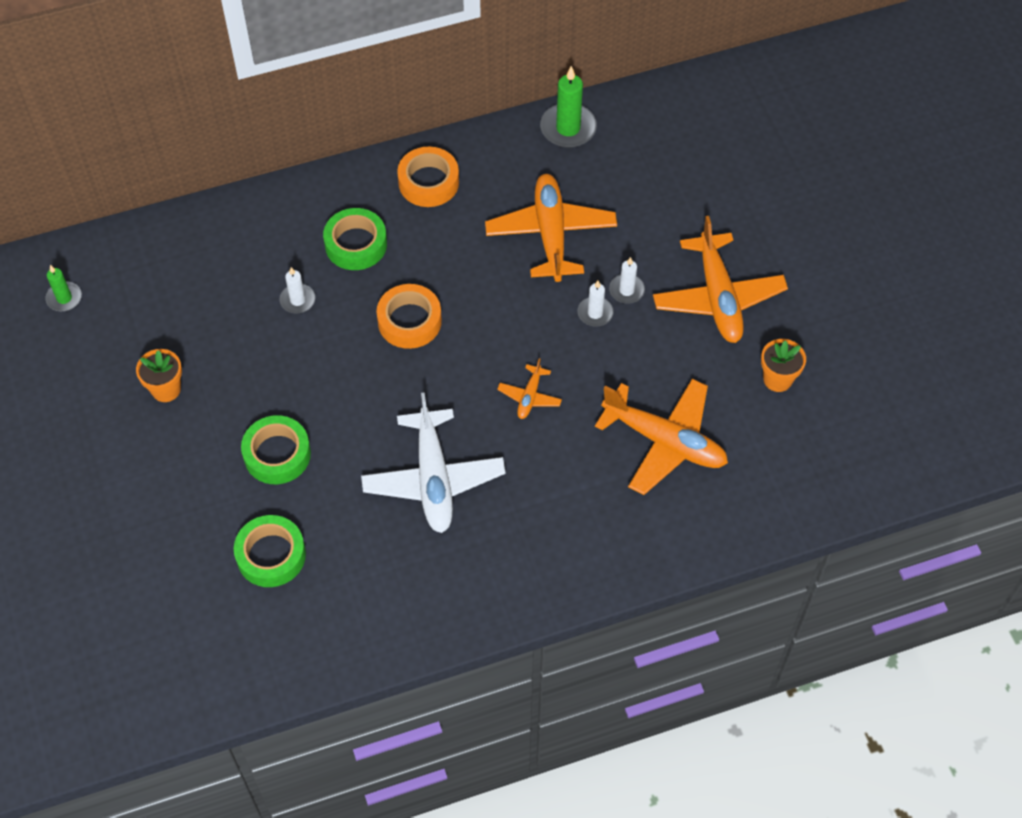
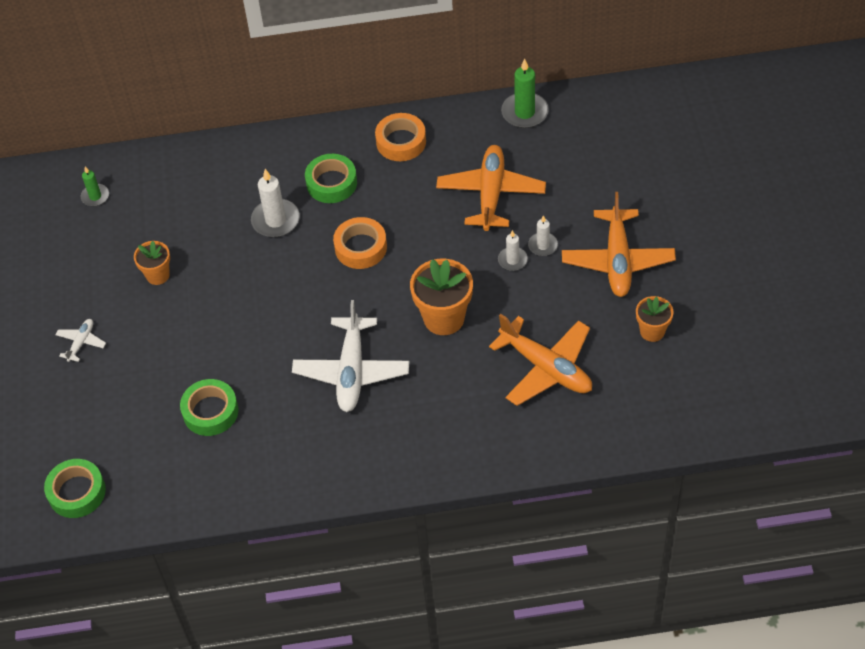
camera: 15 degrees right, 5 degrees down
(88, 490) = (81, 343): none -> white plane
(277, 454) = (232, 336): green tape -> green tape (77, 492)
(297, 300) = (275, 220): white candle -> white candle, size x1.68
(529, 396) = (444, 318): orange plane -> orange flower pot

